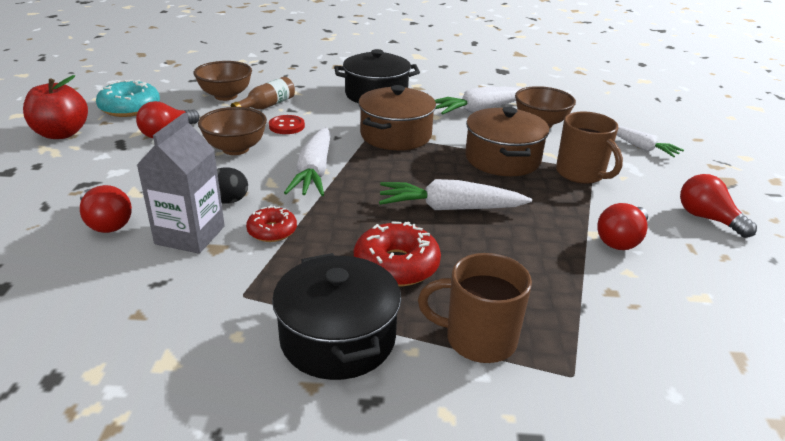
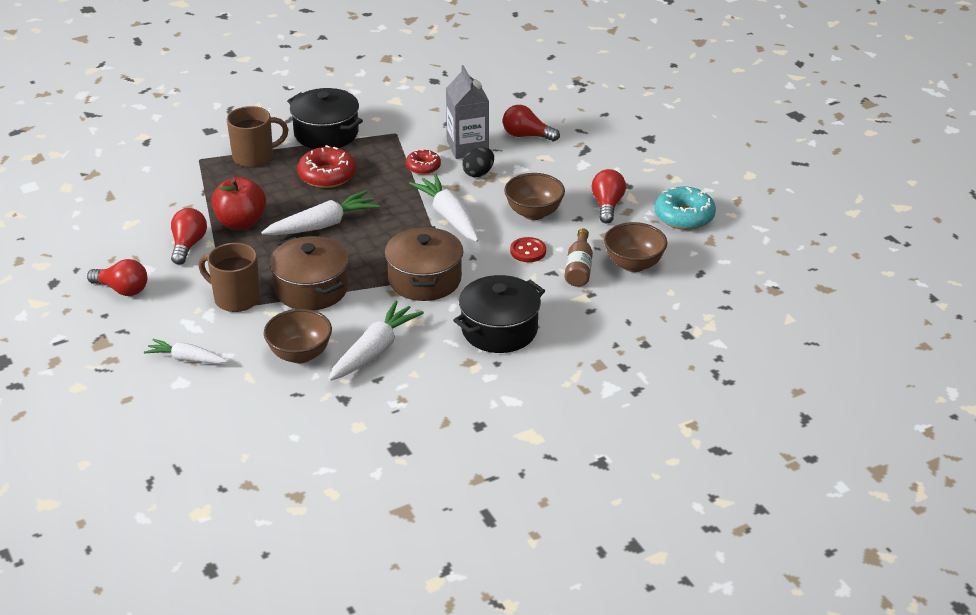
camera: 150 degrees right, 5 degrees up
(61, 134) = (680, 174): red apple -> red apple (241, 223)

